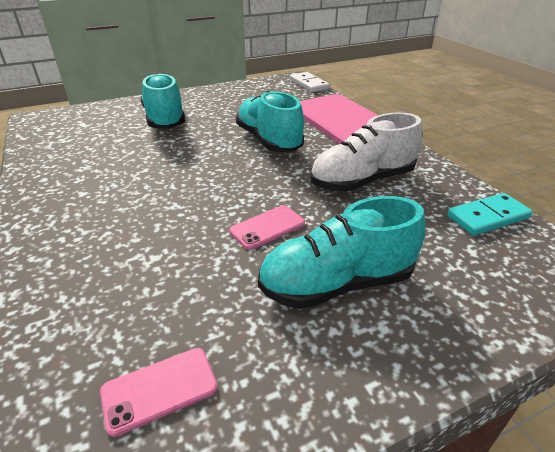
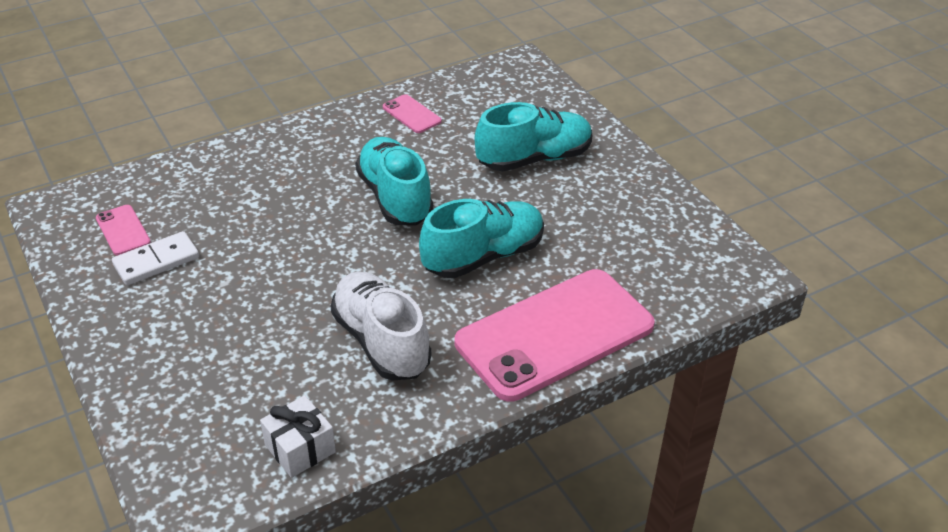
camera: 85 degrees right, 5 degrees up
(267, 227) = (291, 267): pink phone -> pink phone (411, 114)
(308, 84) = (722, 292): white domino -> white domino (156, 261)
(336, 283) = (206, 314): turquoise shoe -> turquoise shoe (395, 197)
(488, 217) = (300, 448): turquoise domino -> white gift

